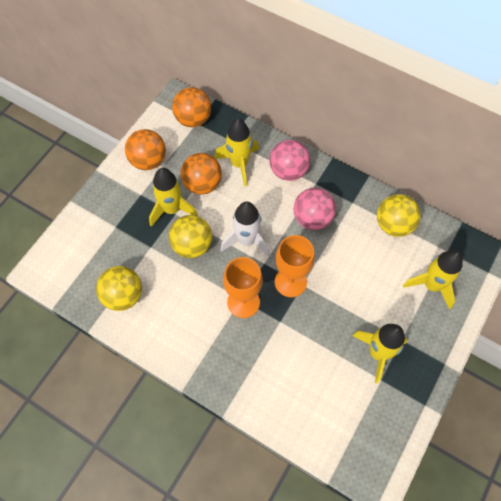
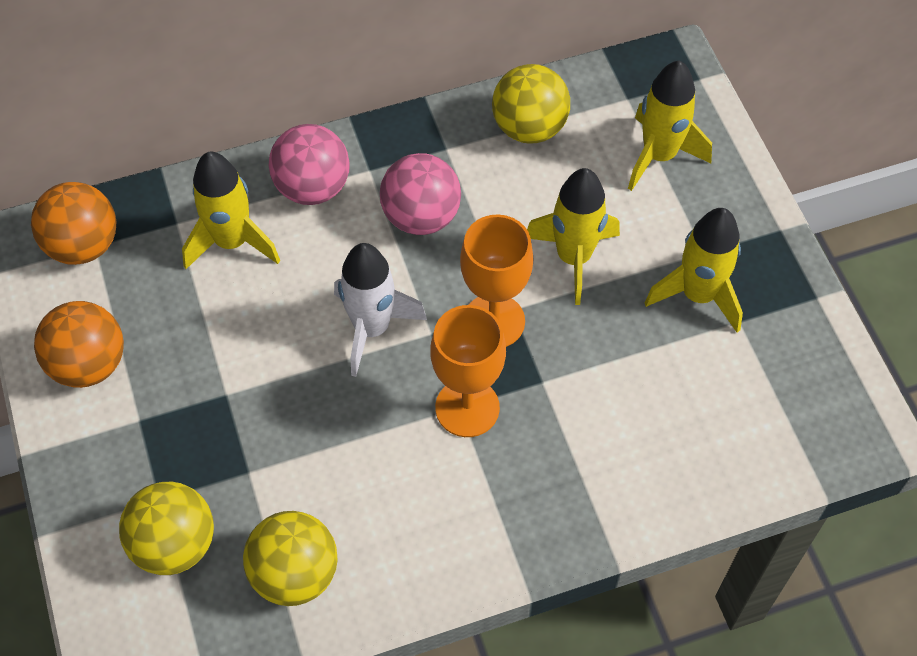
camera: 50 degrees left, 5 degrees down
(172, 209) = (213, 393): yellow rocket -> yellow rocket (573, 258)
(192, 245) = (305, 409): yellow ball -> yellow ball (174, 544)
(202, 184) = (214, 317): orange ball -> none

